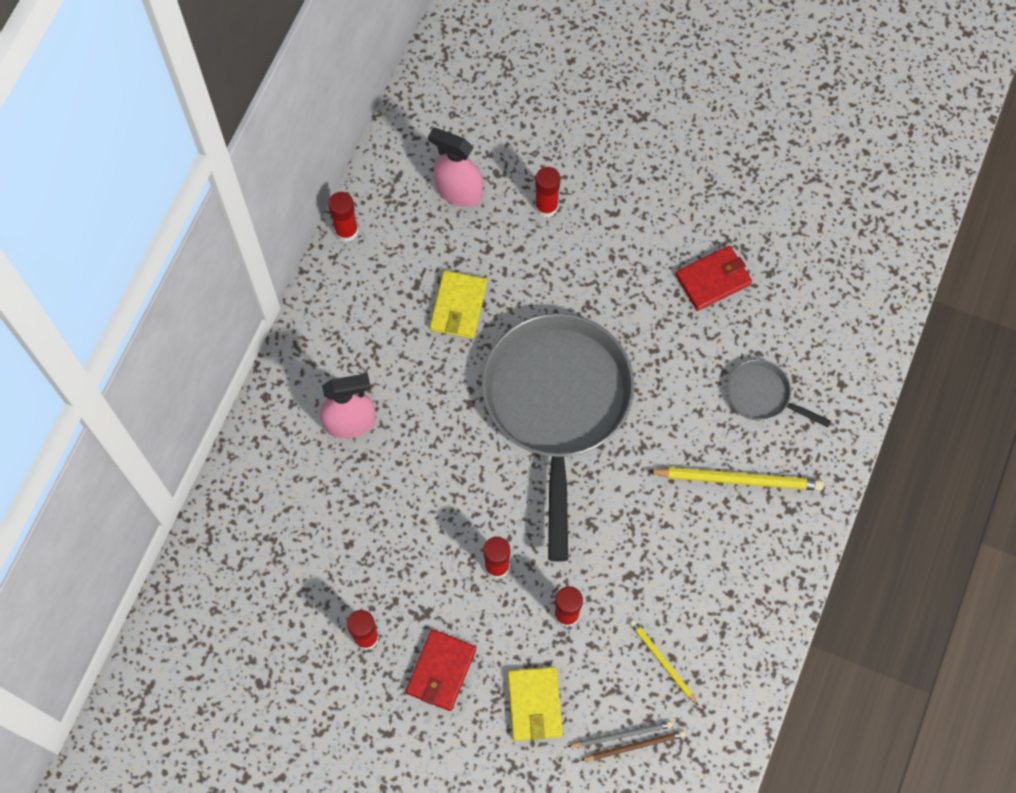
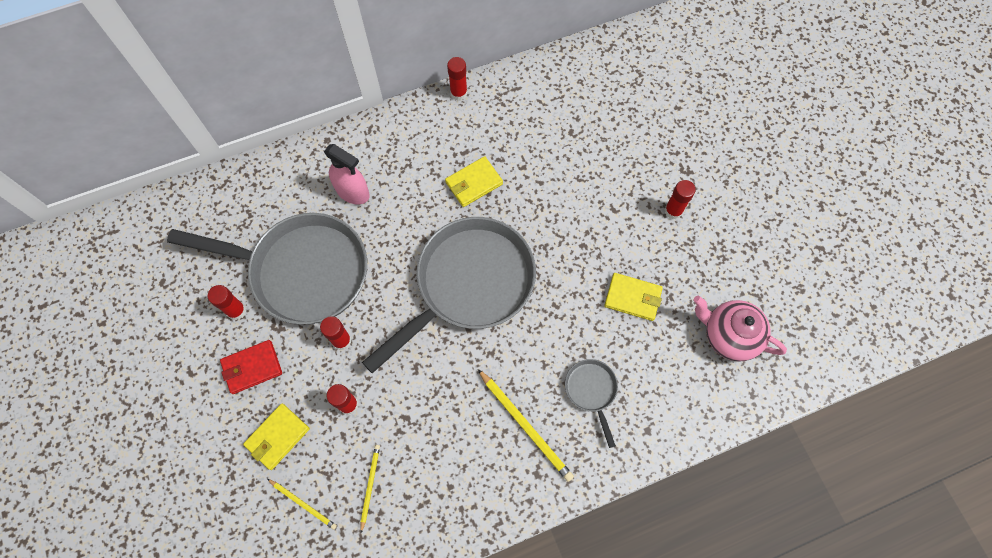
camera: 45 degrees right, 0 degrees up
(387, 542) = (302, 271): none -> grey pan
(458, 191) = (539, 123): pink spray bottle -> none
(546, 207) = (579, 173): red glue stick -> red glue stick (673, 211)
(622, 734) = (303, 504): grey pencil -> yellow pencil
(635, 746) = (303, 518): brown pencil -> none
(713, 280) = (633, 298): red wallet -> yellow wallet
(825, 237) = (729, 335): none -> pink teapot

